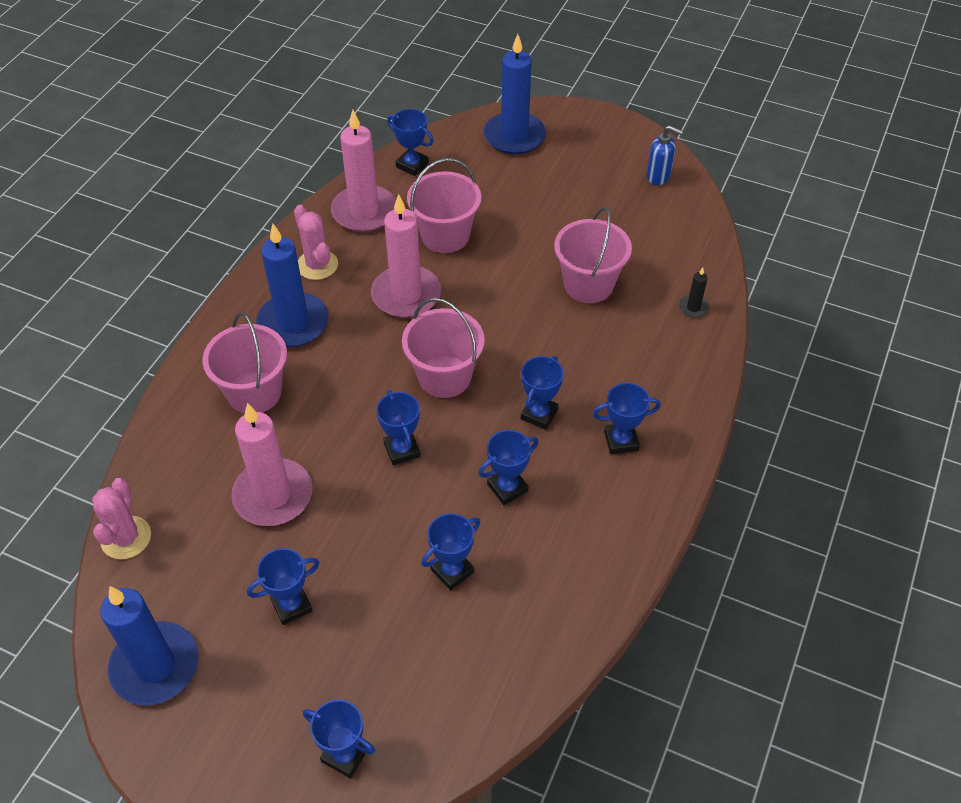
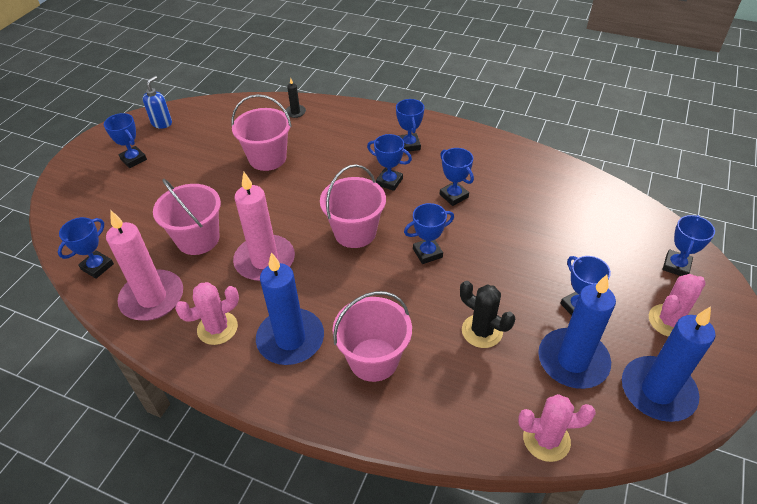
camera: 90 degrees left, 5 degrees down
(251, 712) = (669, 321): none -> pink cactus
(273, 495) = (482, 331): pink candle -> black cactus
(452, 571) = (525, 220): blue trophy -> blue trophy (133, 159)
(514, 136) = (84, 200): blue candle -> blue candle (573, 361)

